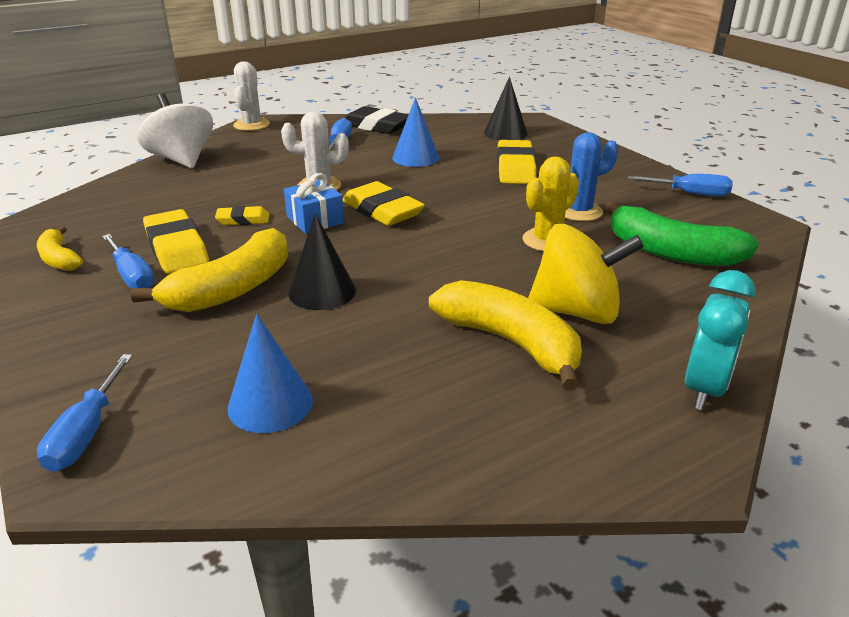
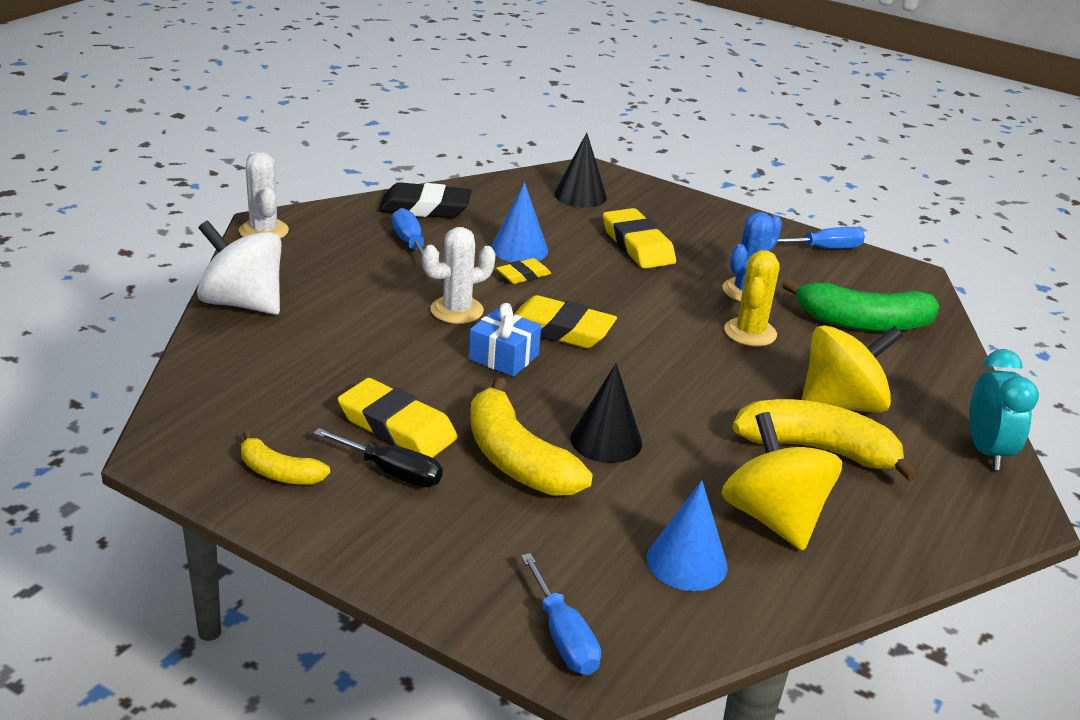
camera: 30 degrees left, 0 degrees up
(132, 276) = (392, 472): blue screwdriver -> black screwdriver
(233, 289) = (516, 459): yellow banana -> yellow banana turned 135 degrees clockwise
(243, 220) = (425, 374): yellow eraser -> yellow eraser (523, 275)
(397, 389) = (773, 518): none -> yellow spinning top

